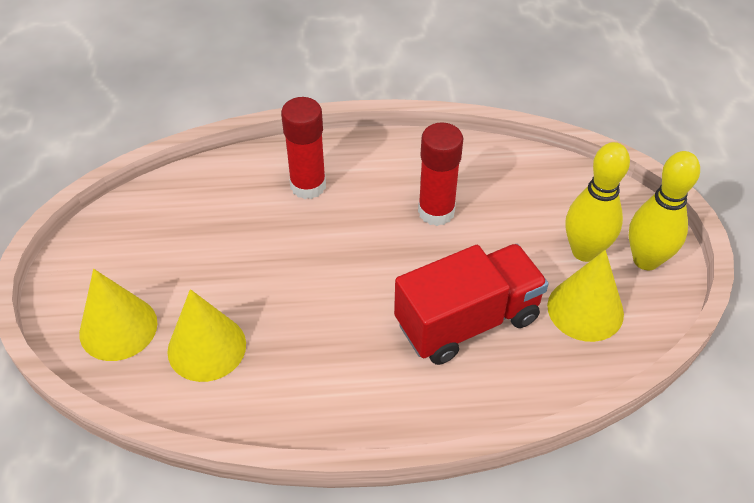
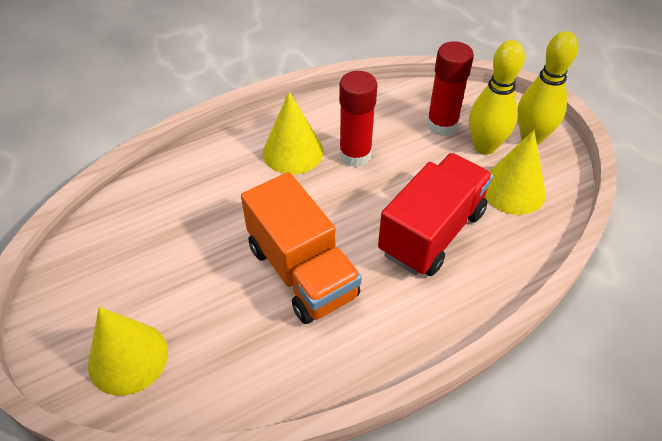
camera: 25 degrees left, 0 degrees up
(206, 347) = (224, 341): yellow cone -> yellow cone (293, 152)
(308, 186) = (236, 170): red glue stick -> red glue stick (442, 125)
(314, 310) = (302, 271): none -> orange truck

